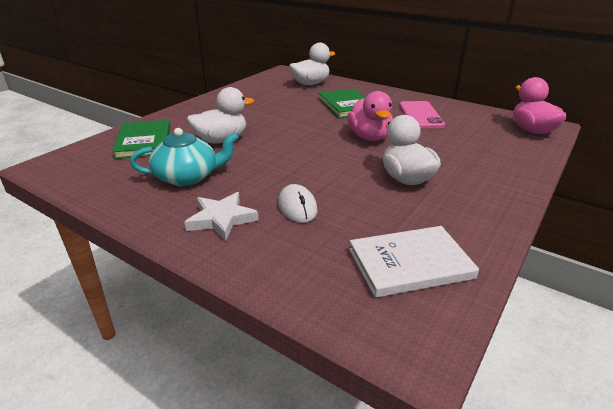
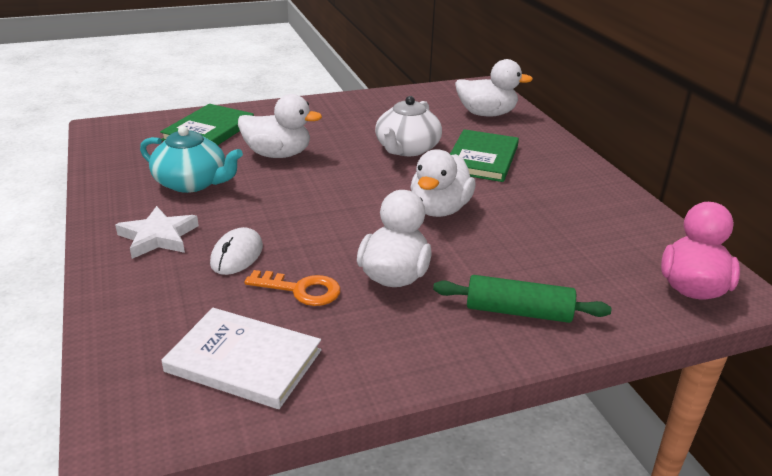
camera: 35 degrees right, 0 degrees up
(297, 113) = (407, 149): none -> white teapot
(369, 137) = (439, 209): pink duck -> white duck
(371, 208) = (301, 290): none -> orange key
(420, 115) = (559, 205): pink phone -> none
(490, 170) = (518, 312): none -> green rolling pin

